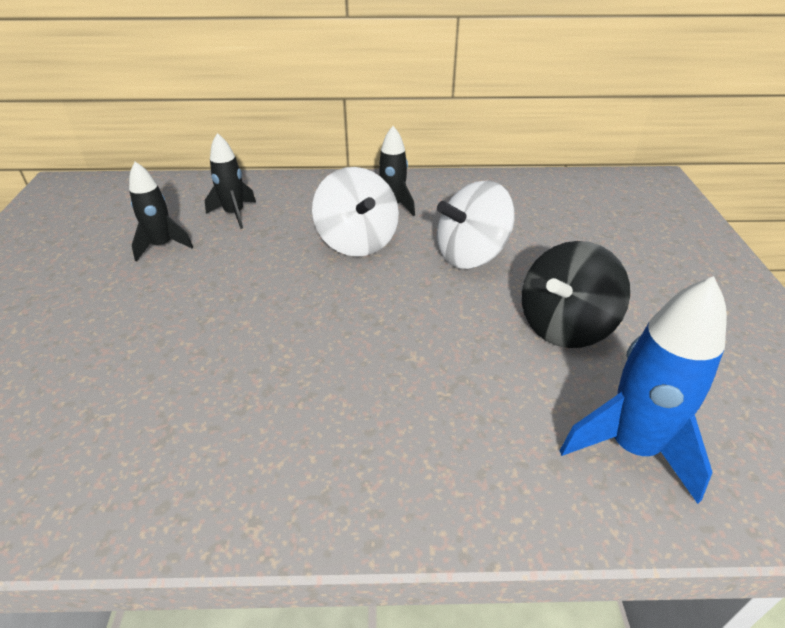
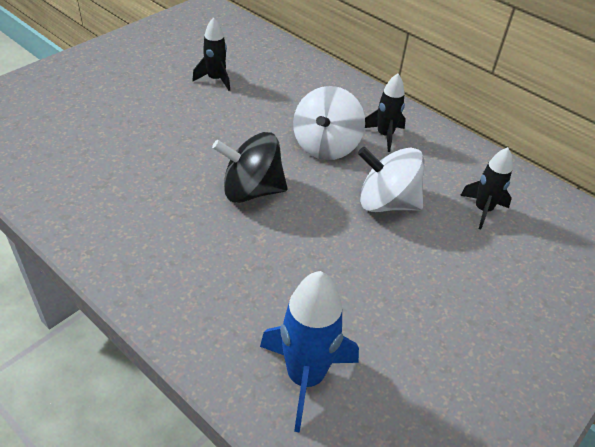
camera: 40 degrees right, 5 degrees up
(234, 214) = (278, 82): black rocket -> black rocket (482, 210)
(564, 326) = (376, 288): black spinning top -> black spinning top (251, 190)

